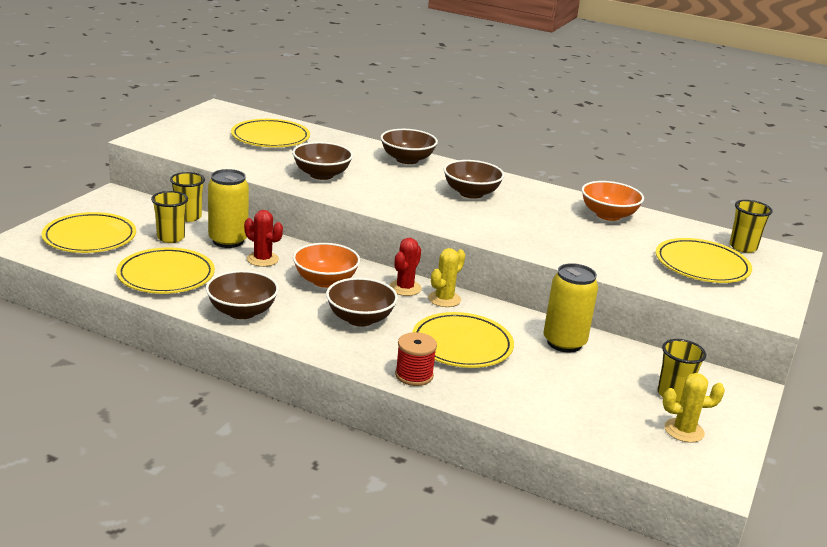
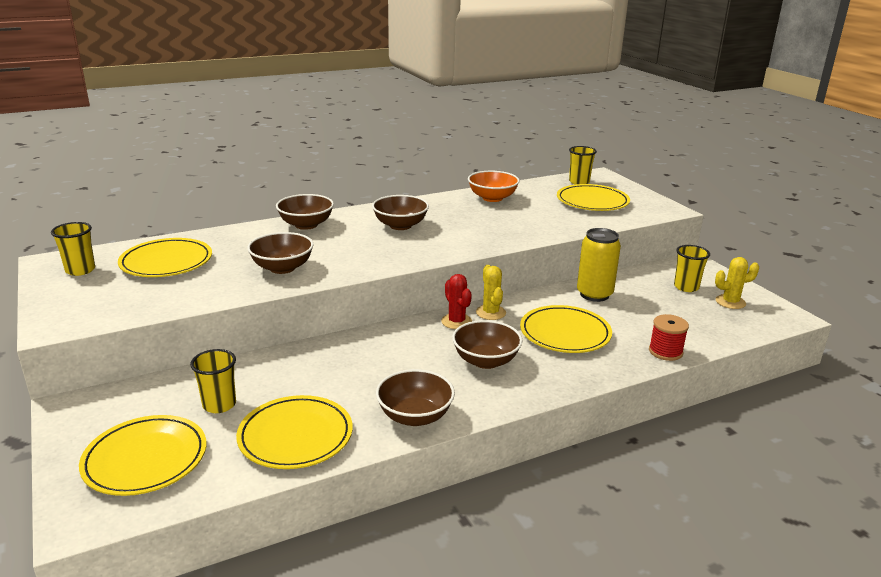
camera: 50 degrees left, 0 degrees up
(188, 217) = (189, 378): yellow cup -> yellow cup (80, 270)
(228, 241) = (270, 373): yellow can -> none
(262, 259) = (330, 368): red cactus -> none
(325, 281) = (405, 352): orange bowl -> none
(414, 375) = (593, 371): red spool -> red spool (665, 352)
(684, 431) = (730, 302): yellow cactus -> yellow cactus turned 45 degrees clockwise

